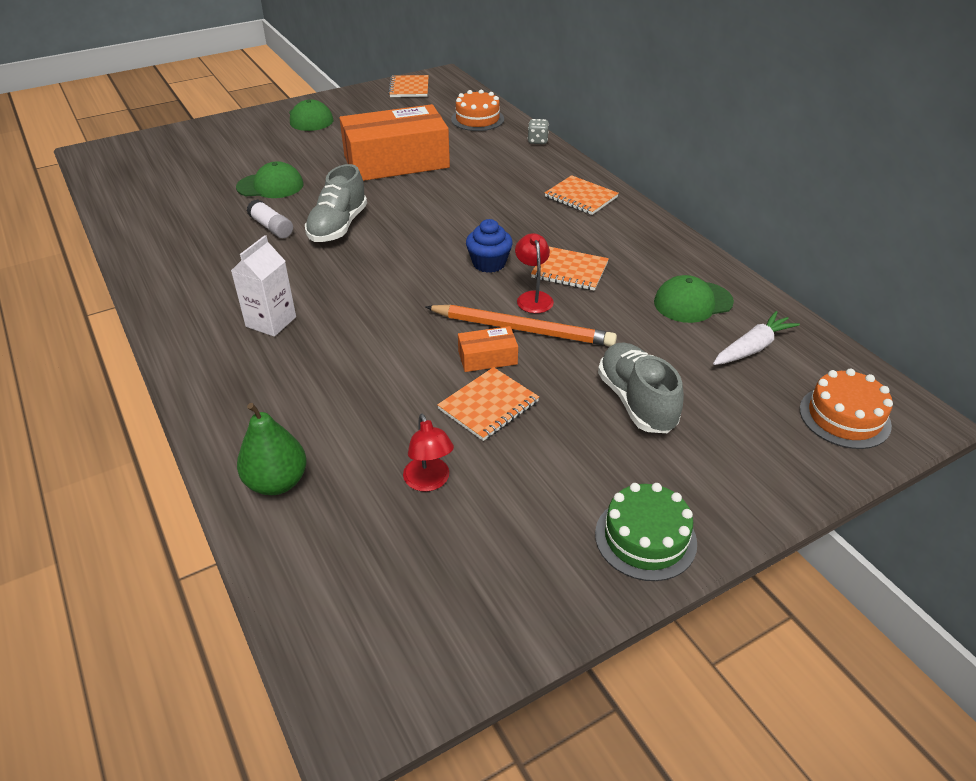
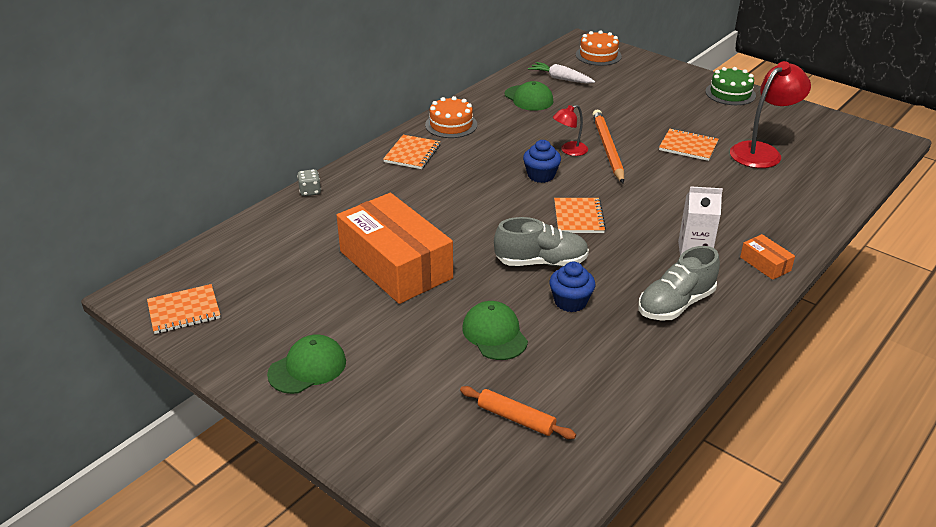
camera: 110 degrees left, 5 degrees down
(180, 176) = (516, 418): none -> orange rolling pin
(271, 227) = (570, 302): white glue stick -> blue cupcake
(277, 482) = (817, 197): green pear -> none
(429, 482) = (762, 152): red lamp -> red lamp, size x1.84
(477, 119) = (268, 237): orange cake -> orange cake (451, 125)
(487, 357) = (647, 155): orange box -> orange box (765, 264)
(569, 270) = (525, 143): orange notebook -> orange notebook (578, 217)
(636, 401) = (640, 105): grey shoe -> grey shoe (675, 304)

